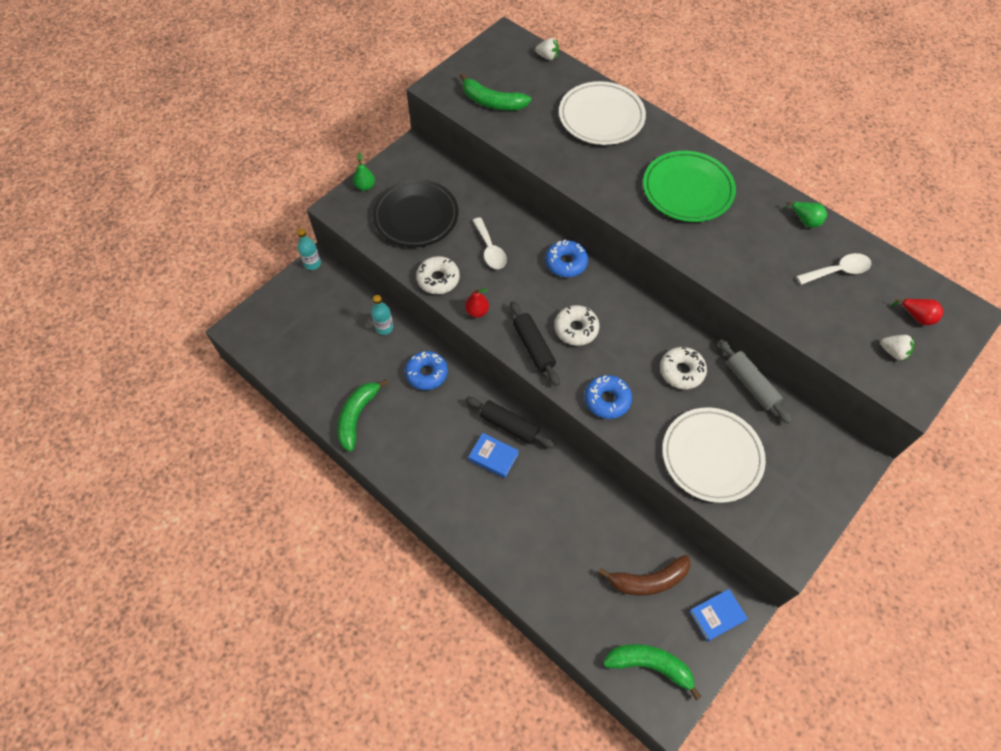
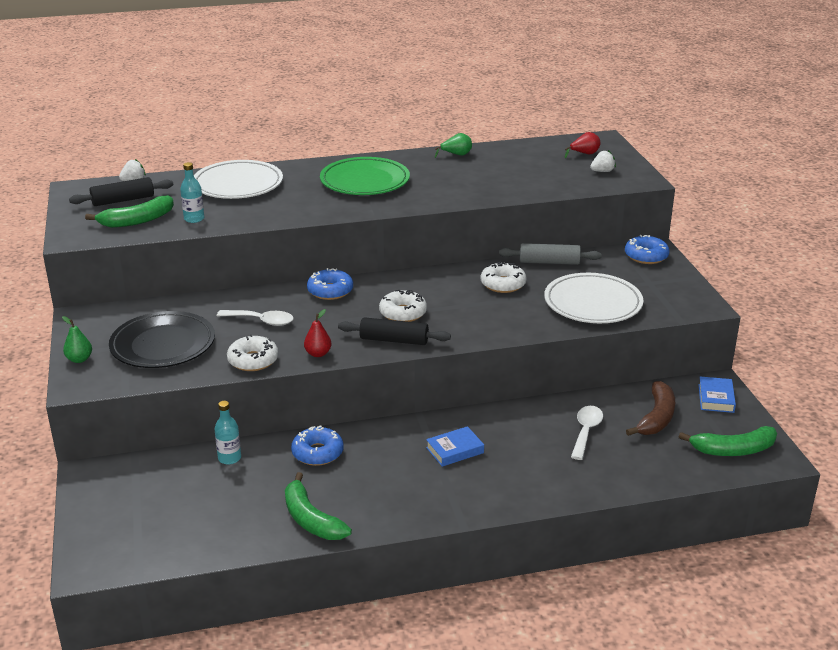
camera: 55 degrees left, 30 degrees down
(312, 263) = (81, 475): turquoise bottle -> turquoise bottle (194, 219)
(509, 426) = (432, 427): black rolling pin -> black rolling pin (123, 200)
(607, 400) = (489, 327): blue donut -> blue donut (646, 256)
(650, 665) = (733, 450): green banana -> green banana turned 150 degrees counterclockwise
(838, 271) = (514, 162): white spoon -> white spoon (586, 431)

